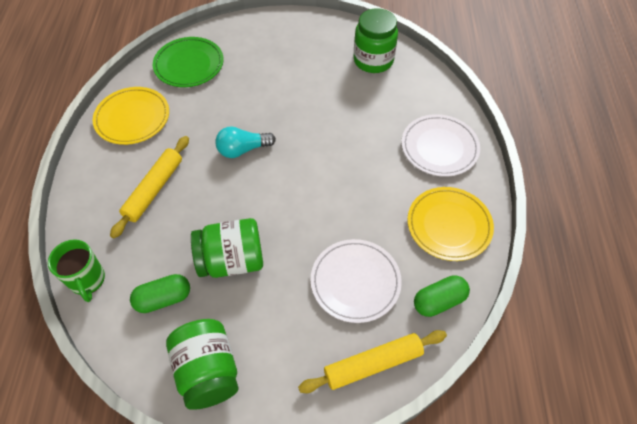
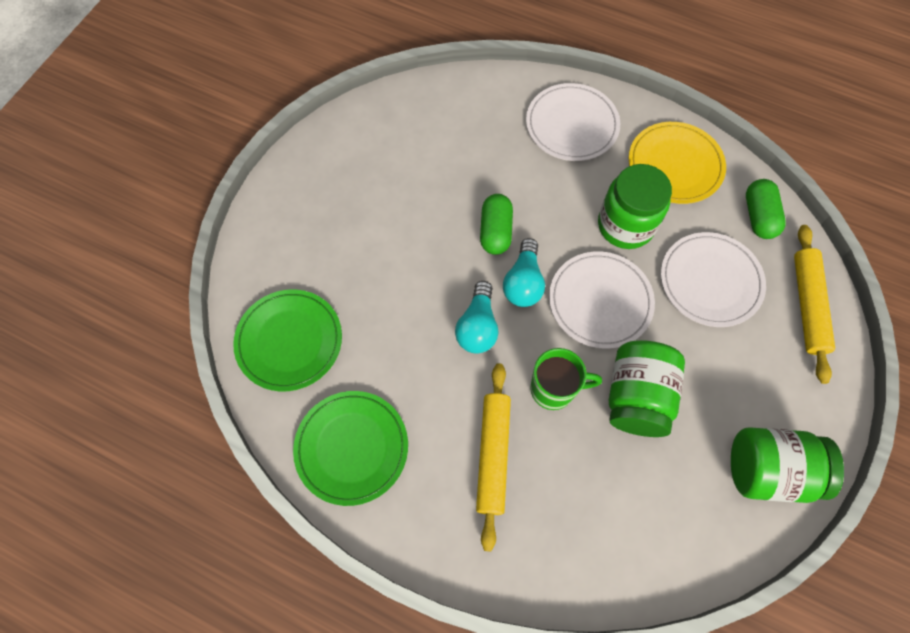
camera: 65 degrees left, 10 degrees up
(87, 280) = (602, 579): green mug -> green mug (554, 389)
(132, 118) = (352, 448): yellow plate -> green plate
(154, 189) = (493, 455): yellow rolling pin -> yellow rolling pin turned 45 degrees clockwise
(163, 299) = (661, 491): green capsule -> green capsule (495, 231)
(289, 163) = (523, 282): none -> turquoise light bulb
(298, 213) = (600, 301): none -> white plate
(373, 60) = (407, 127): green jar -> green jar (625, 225)

